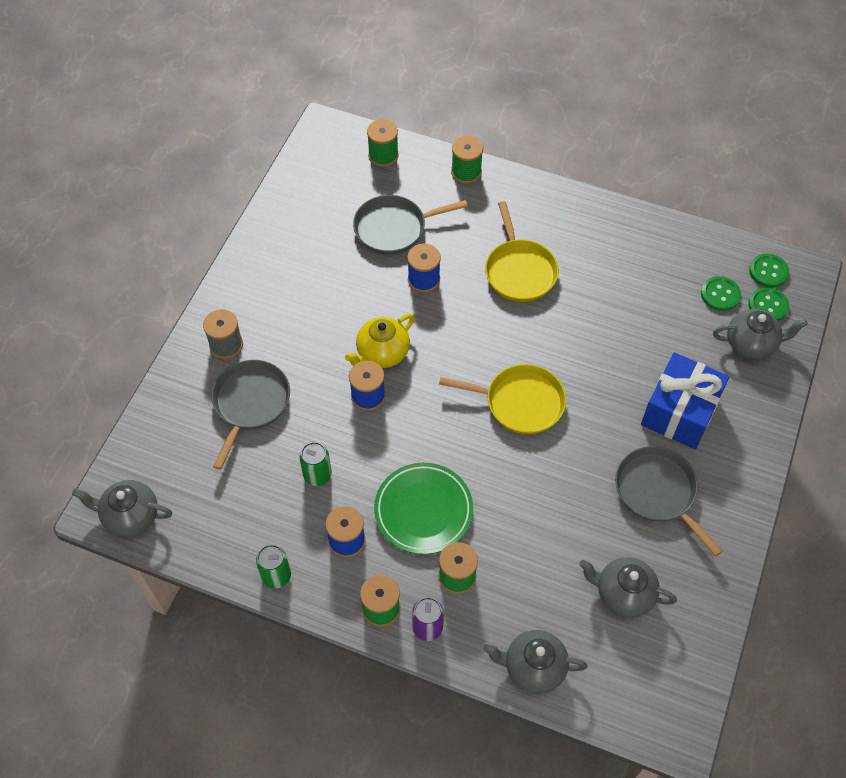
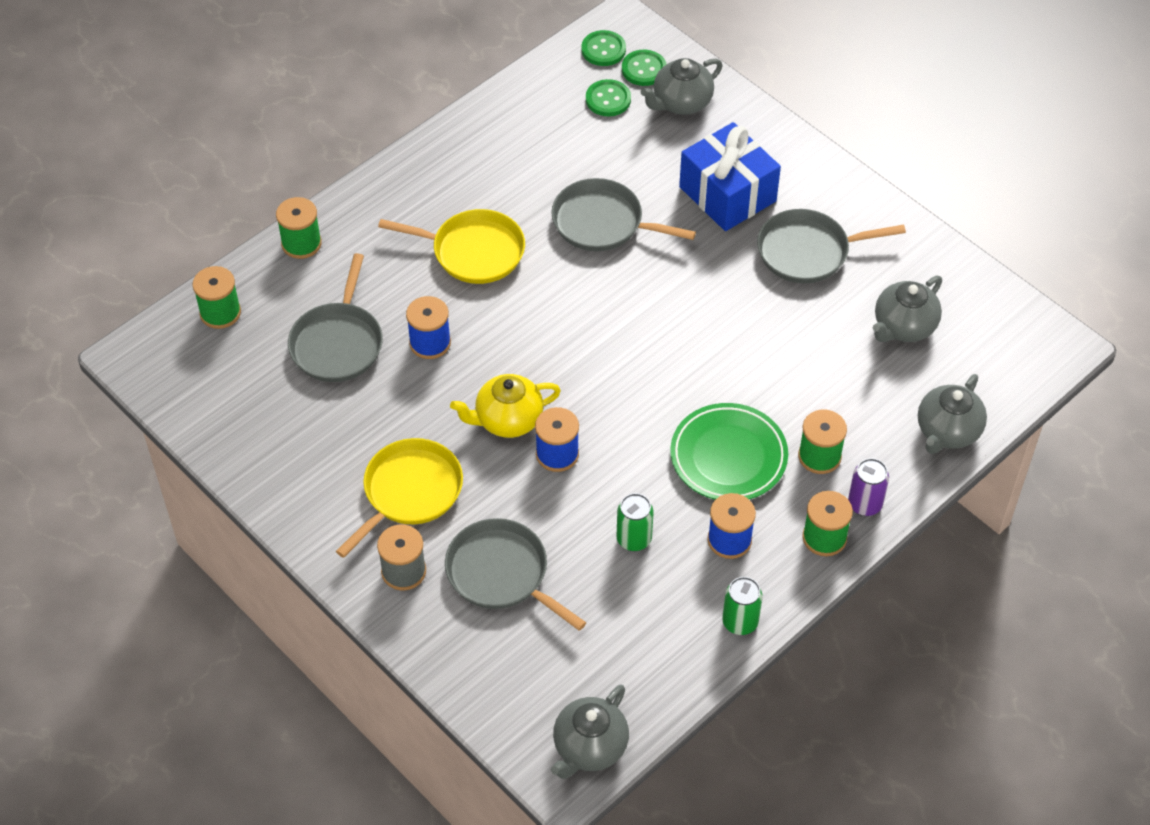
camera: 65 degrees left, 5 degrees down
(382, 353) = (507, 420): yellow teapot -> yellow teapot turned 90 degrees clockwise
(520, 402) = (643, 320): yellow pan -> yellow pan (409, 492)
(596, 339) = (602, 222): none -> grey pan
(751, 344) = (681, 103): grey teapot -> grey teapot turned 150 degrees counterclockwise

